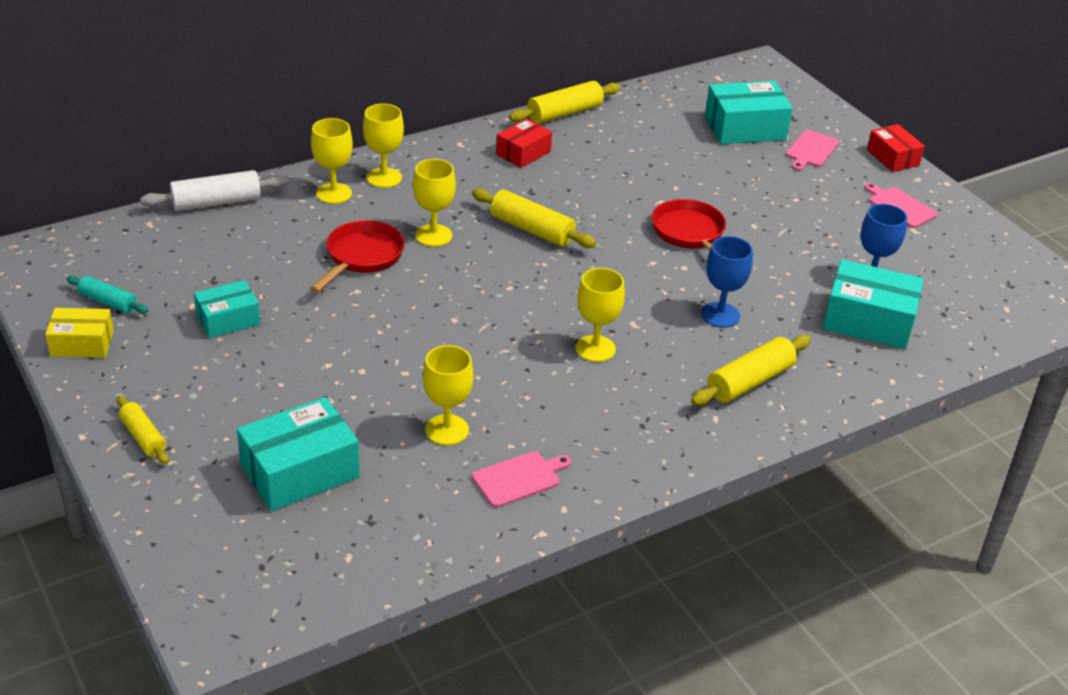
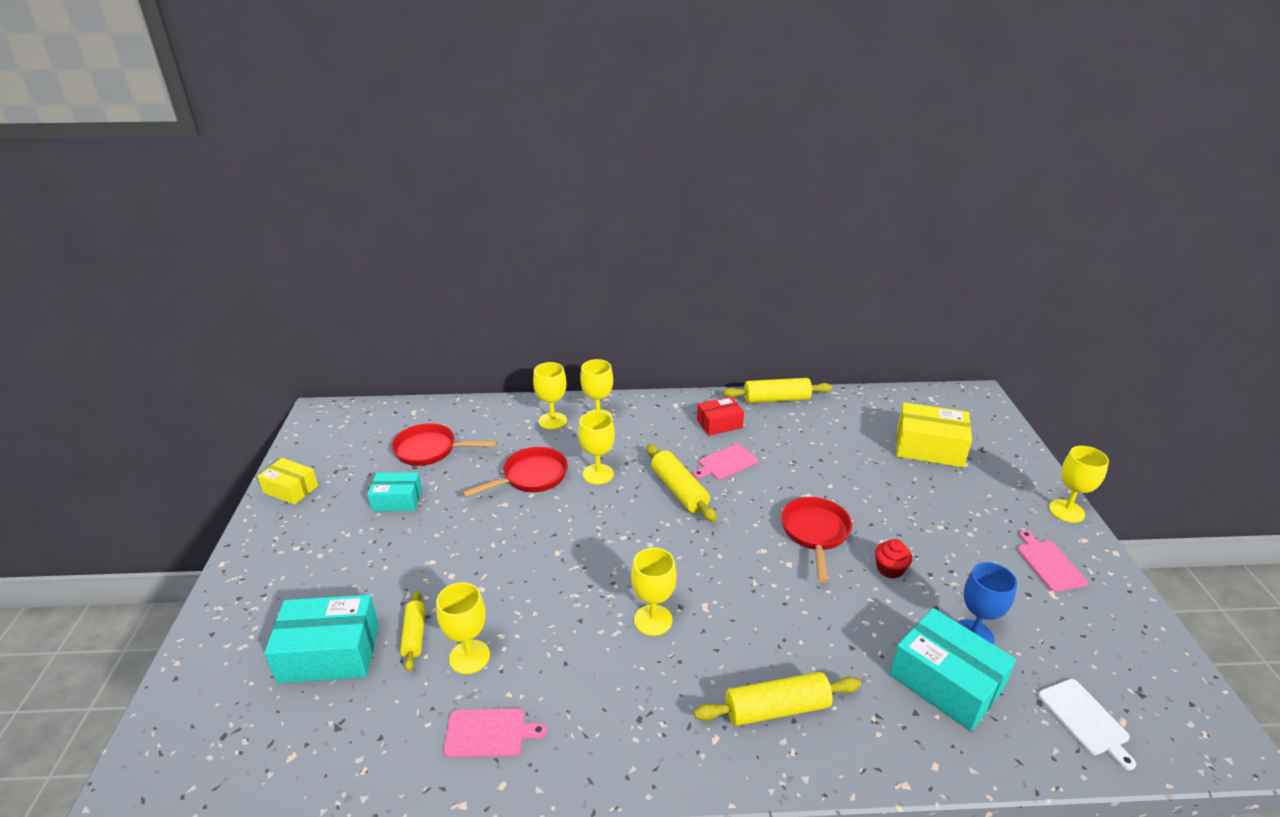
camera: 30 degrees right, 5 degrees down
(108, 302) = (335, 462): turquoise rolling pin -> none
(143, 437) = (256, 579): yellow rolling pin -> yellow rolling pin (414, 635)
(215, 259) = (430, 450): none -> red pan
(216, 202) = (468, 407): white rolling pin -> none
(720, 315) = (792, 624): blue goblet -> none
(745, 128) = (929, 447): turquoise box -> yellow box
(774, 247) = (889, 569): none -> red cupcake
(811, 150) = (983, 483): pink cutting board -> pink cutting board (726, 463)
(892, 158) = (1066, 511): red box -> yellow goblet
(980, 315) = (1085, 719): none -> white cutting board

